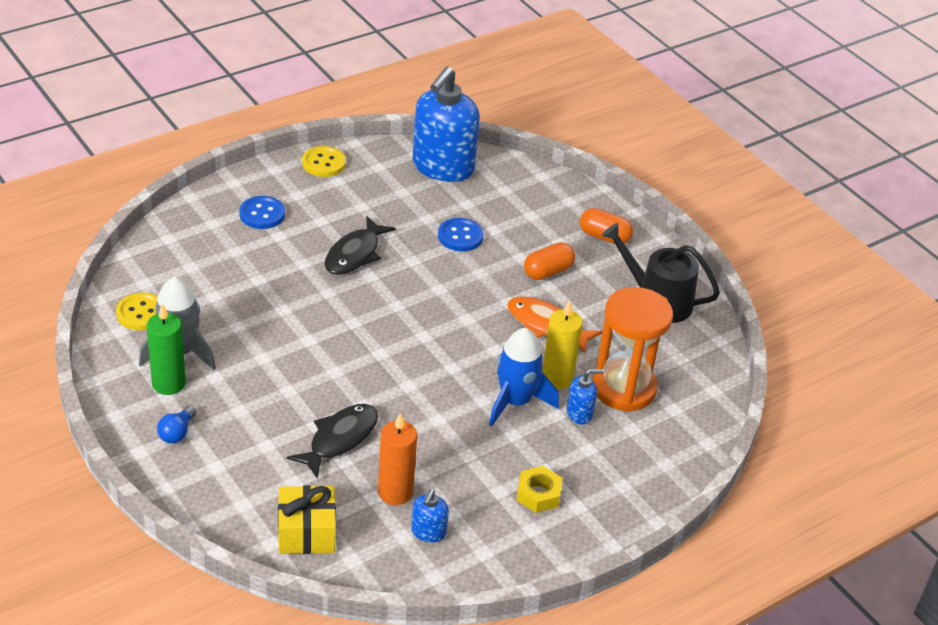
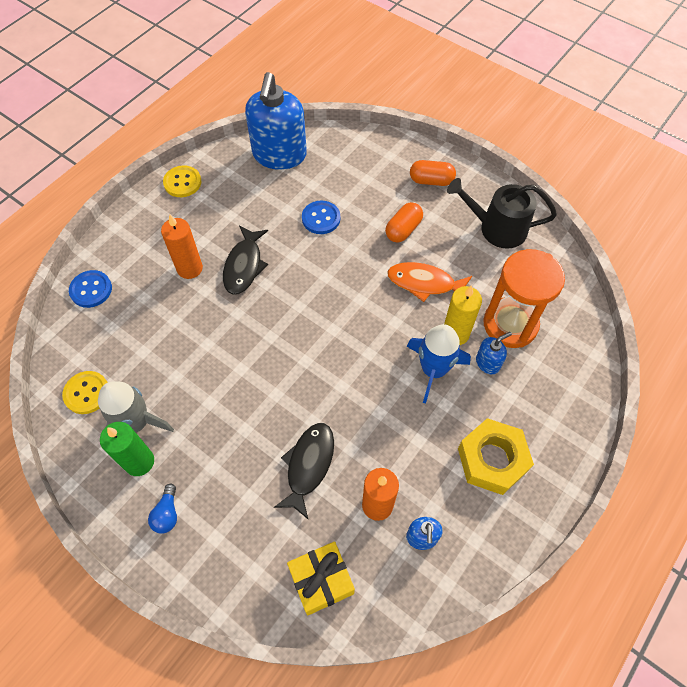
camera: 15 degrees left, 20 degrees up
(262, 214) = (151, 251): blue button -> blue button (91, 290)
(295, 240) = (189, 268): none -> orange candle
(538, 494) = (492, 460): yellow nut -> yellow nut, size x1.69

